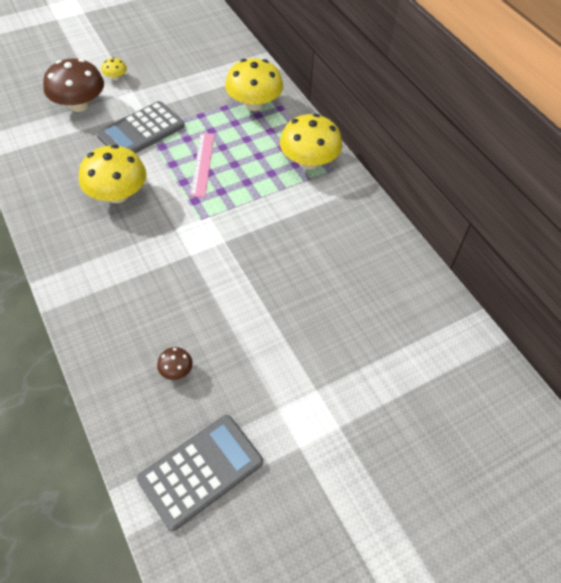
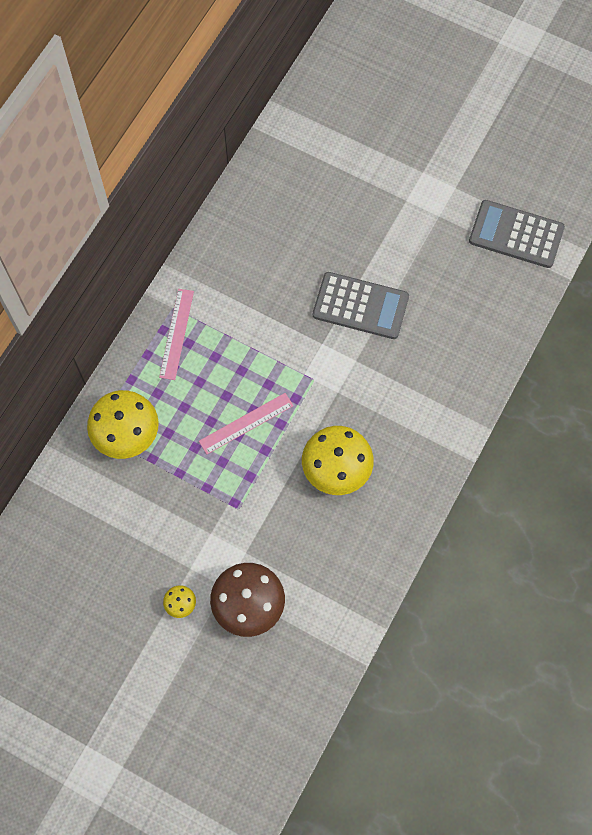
camera: 120 degrees left, 15 degrees up
(141, 131) = (242, 512): grey calculator -> grey calculator (360, 306)
(176, 370) = (461, 298): brown mushroom -> none
(309, 161) = (176, 334): yellow mushroom -> pink ruler

